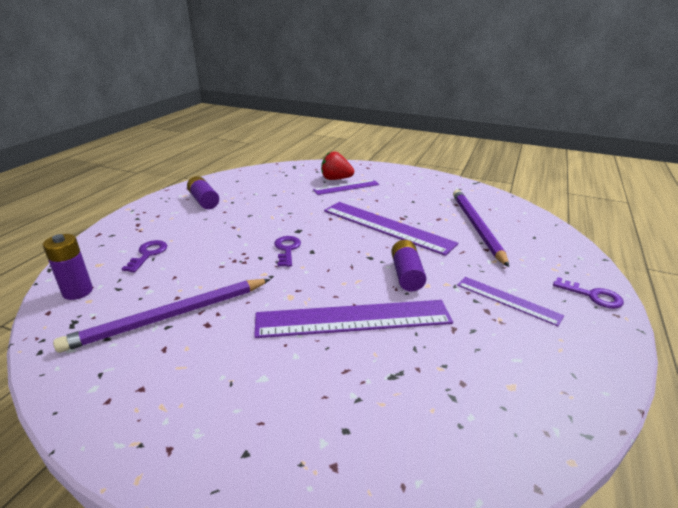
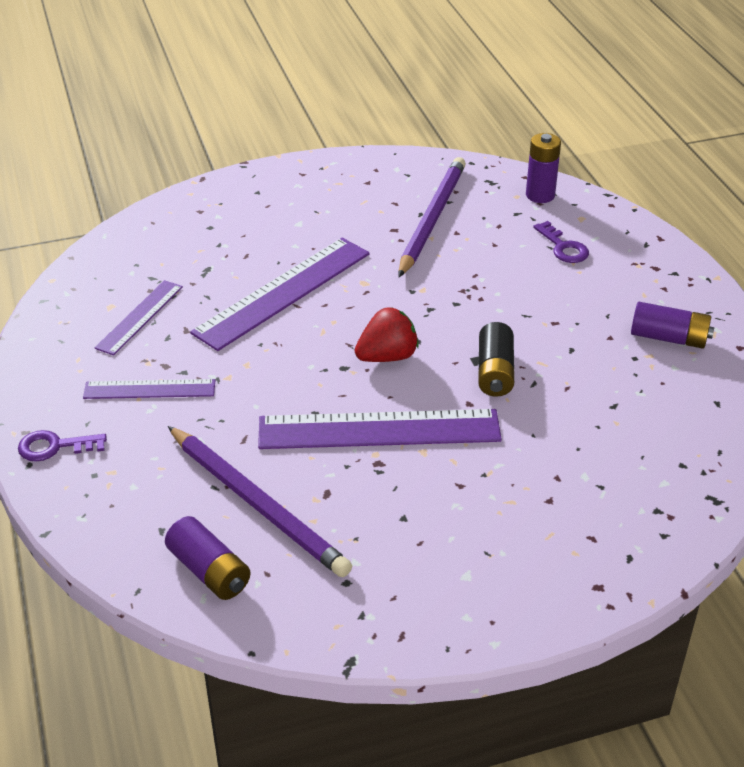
camera: 140 degrees right, 10 degrees up
(287, 249) = (445, 327): purple key -> none
(299, 222) = (495, 372): none -> black battery
(336, 179) = (592, 504): red strawberry -> red strawberry (387, 357)
(346, 187) = (544, 490): purple ruler -> purple ruler (139, 317)
(406, 274) = (280, 365): purple battery -> purple battery (209, 571)

